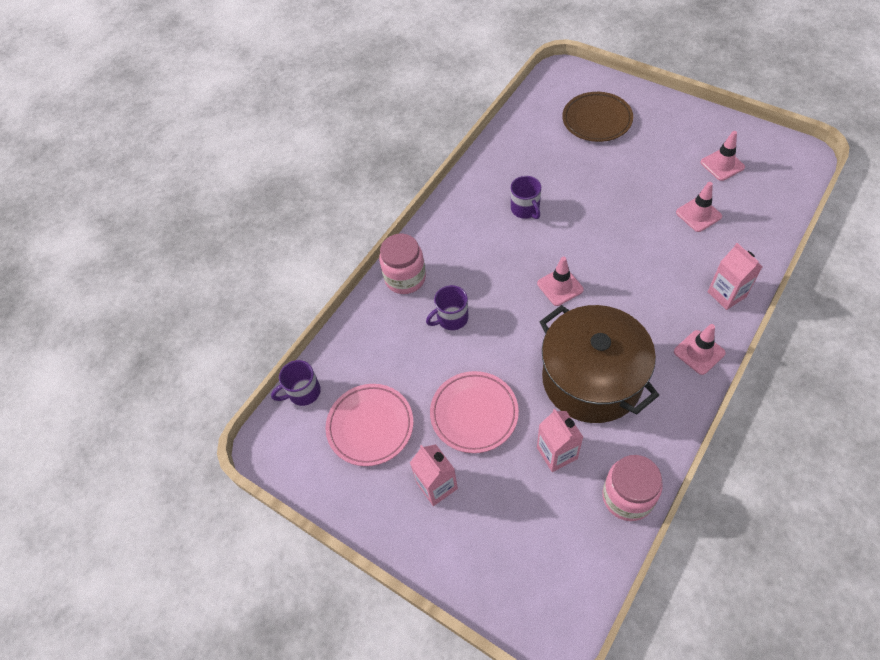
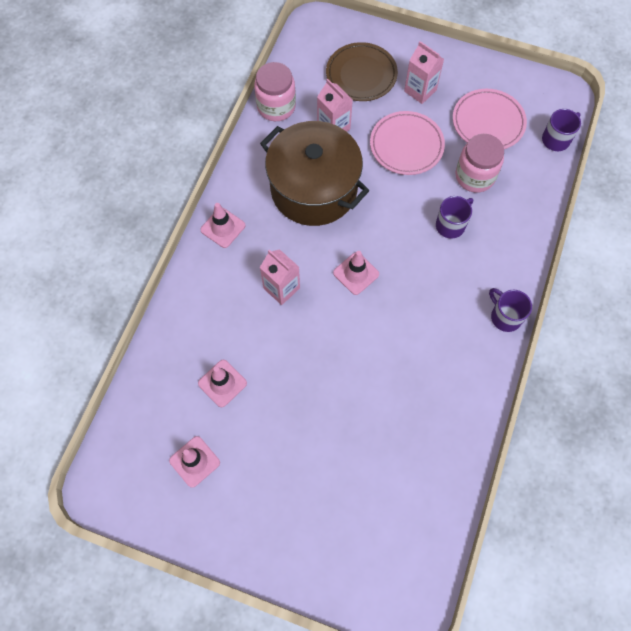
camera: 160 degrees right, 10 degrees up
(405, 278) = (510, 259): pink jar -> pink jar (475, 176)
(525, 209) = (409, 362): purple mug -> purple mug (505, 316)
(597, 120) = (349, 518): brown plate -> brown plate (361, 75)
(726, 294) = (196, 290): pink carton -> pink carton (281, 288)

